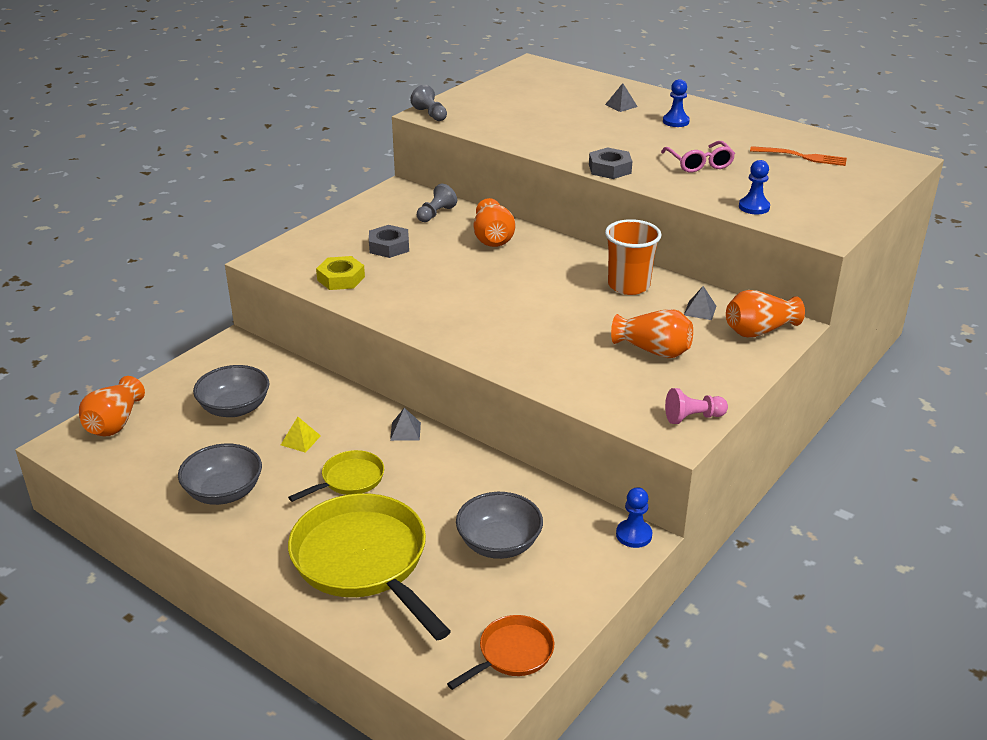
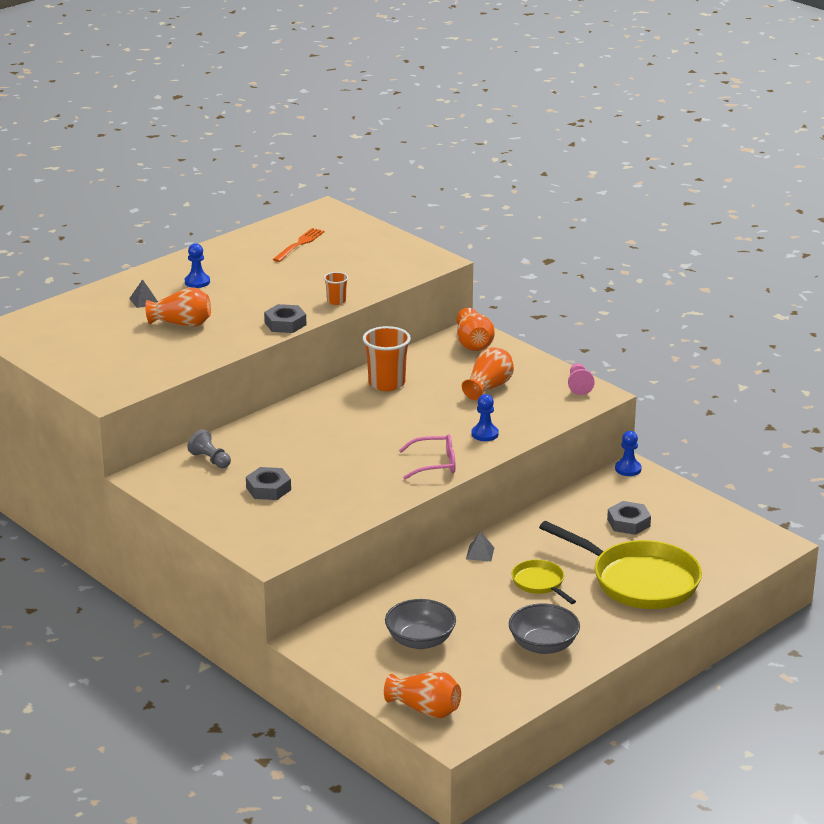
camera: 80 degrees left, 5 degrees down
(300, 440) = (479, 605): yellow pyramid -> none
(341, 278) = (322, 517): yellow nut -> none
(364, 561) = (639, 581): yellow pan -> yellow pan turned 120 degrees counterclockwise
(430, 114) = (109, 395): grey pawn -> none
(492, 238) = (274, 435): orange vase -> orange vase (182, 324)
(499, 544) = (628, 523): grey bowl -> grey nut
(512, 654) = (737, 528): orange pan -> none
(678, 188) = (336, 301): none -> orange cup
(699, 164) = (293, 286): pink glasses -> pink glasses (435, 464)
(700, 310) = (436, 360): grey pyramid -> none
(754, 207) = (383, 278): blue pawn -> blue pawn (485, 434)

